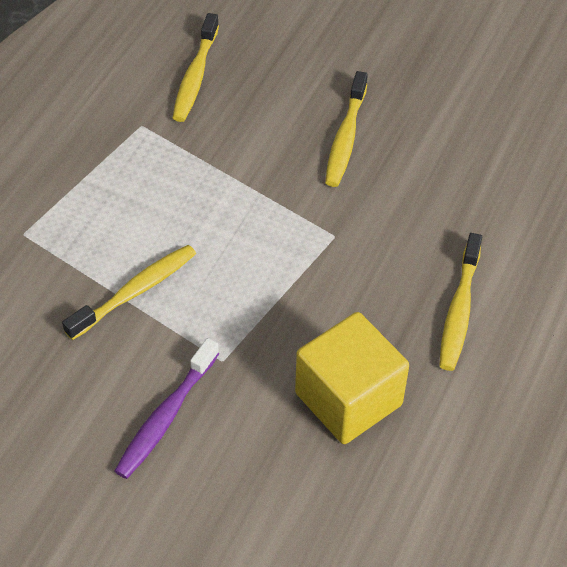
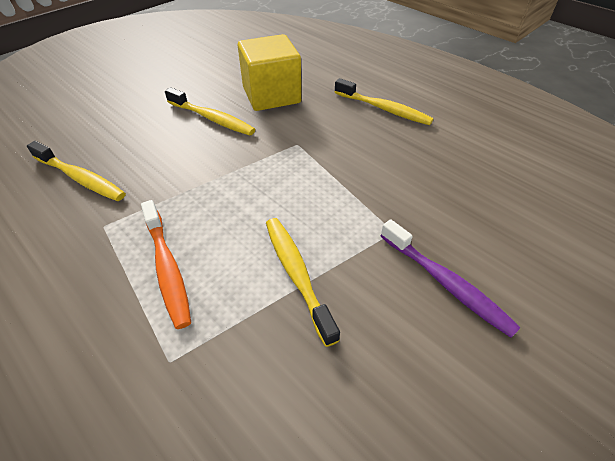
camera: 70 degrees left, 5 degrees down
(109, 194) = (167, 269): none -> orange toothbrush
(348, 399) = (445, 171): yellow cube -> yellow cube (271, 95)

